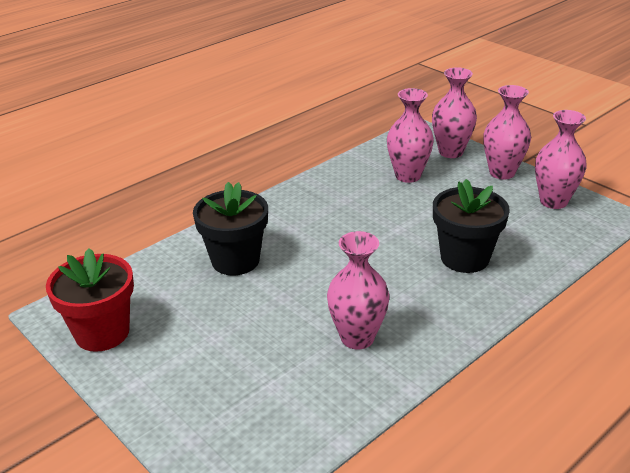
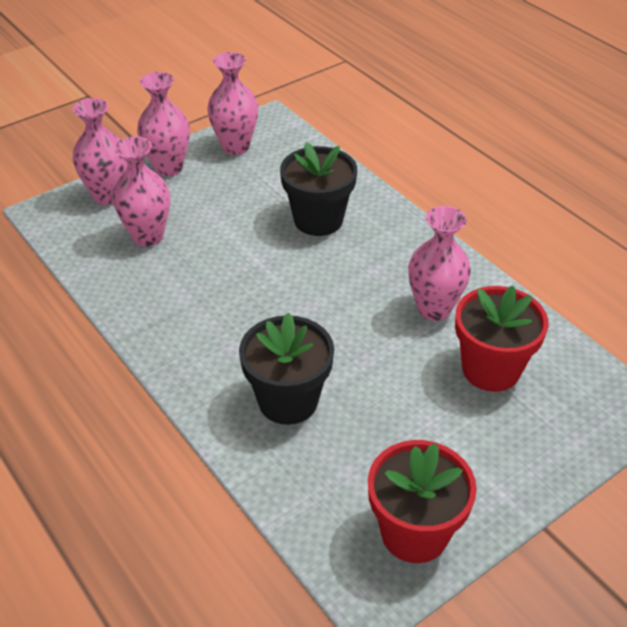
camera: 85 degrees left, 10 degrees up
(280, 378) = (491, 369): none -> red flower pot

